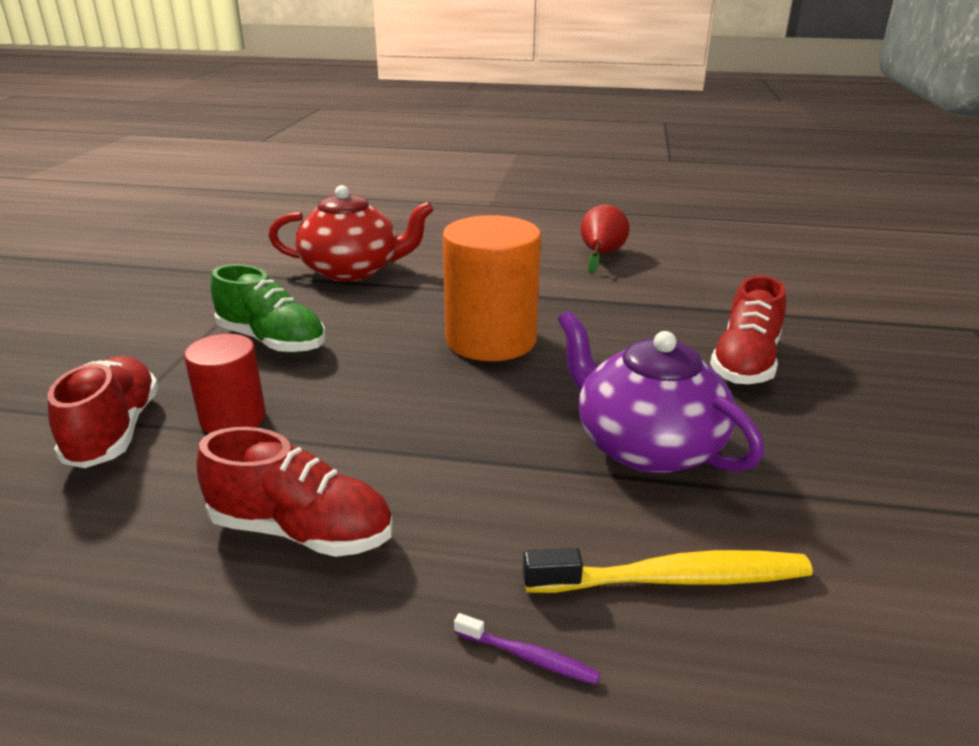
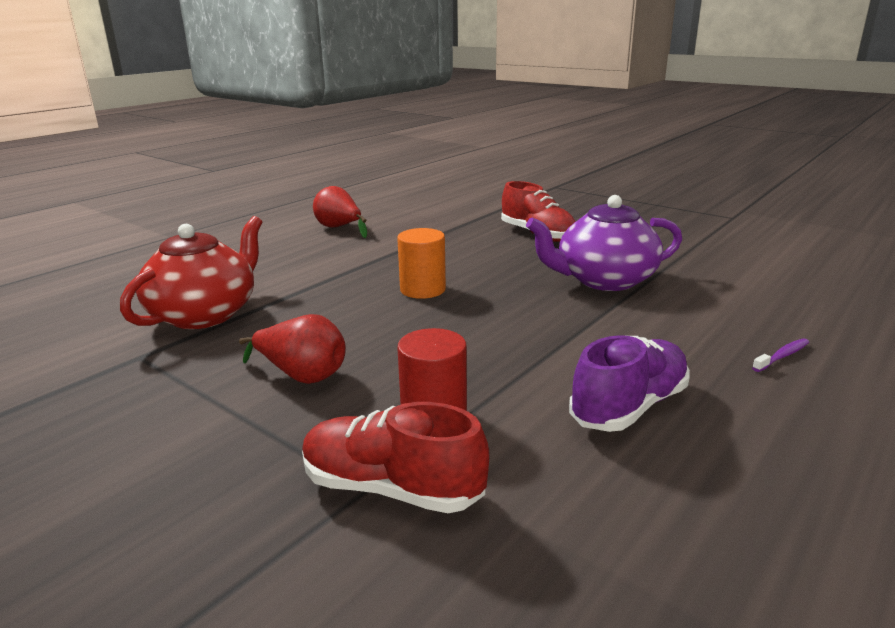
camera: 60 degrees left, 5 degrees down
(272, 341) = (302, 376): green shoe -> red pear
(301, 531) = (629, 407): red shoe -> purple shoe
(491, 340) = (422, 289): orange cylinder -> orange cylinder, size x0.59
(674, 579) = (730, 306): yellow toothbrush -> none

